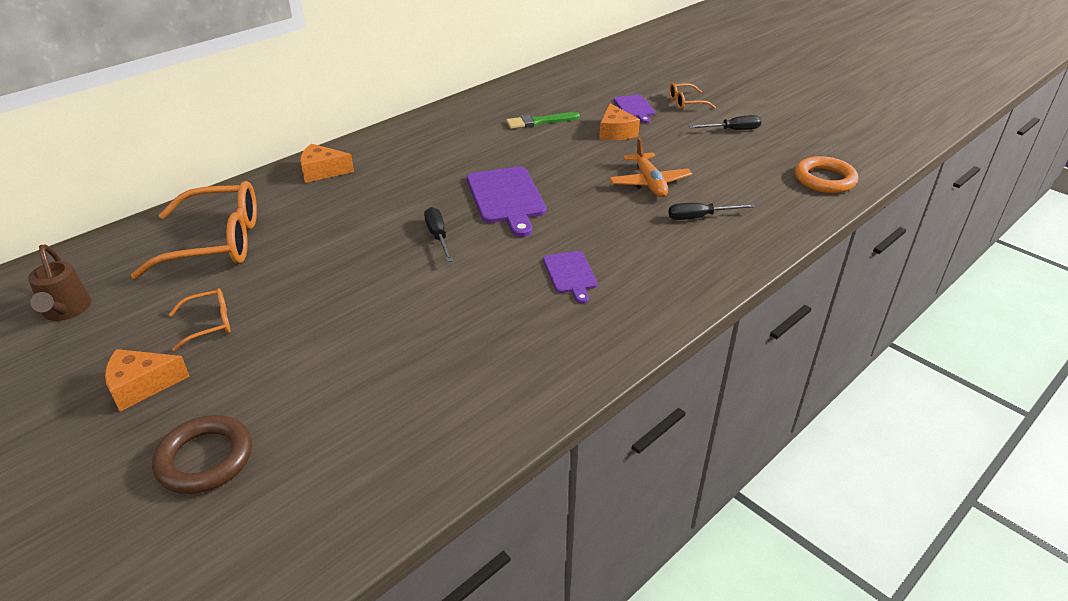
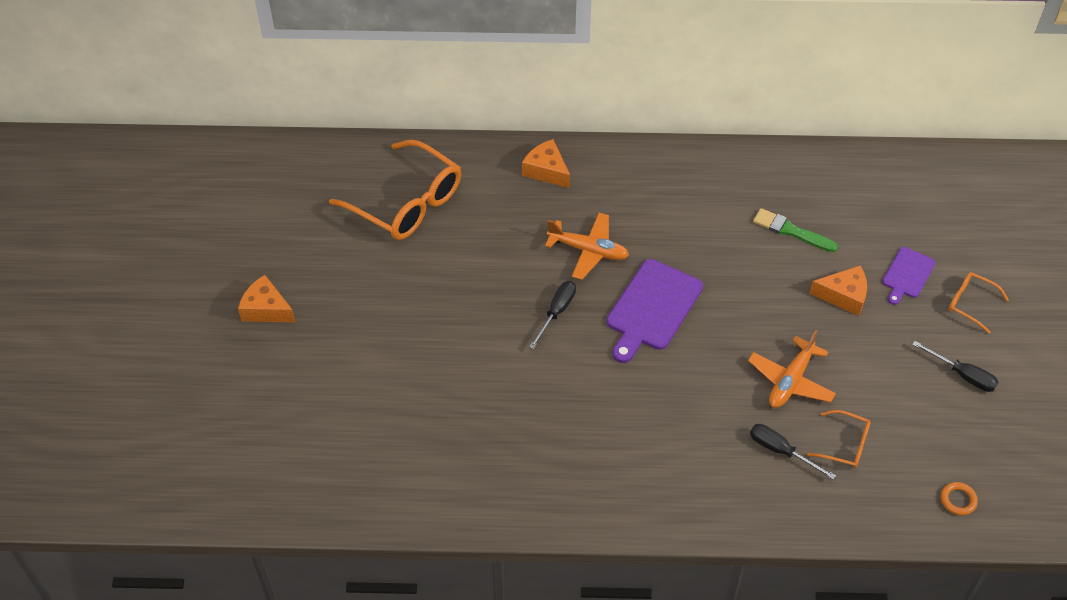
camera: 45 degrees right, 15 degrees up
(66, 311) = (273, 206): brown watering can -> none
(205, 459) = (255, 395): brown ring -> none
(209, 324) = (340, 284): orange glasses -> orange glasses (845, 445)
(415, 194) = (588, 250): none -> orange plane
(570, 274) = (607, 426): purple cutting board -> none
(615, 132) = (843, 295): orange cheese -> orange cheese turned 120 degrees counterclockwise
(824, 179) = (958, 500): orange ring -> orange ring, size x0.51

